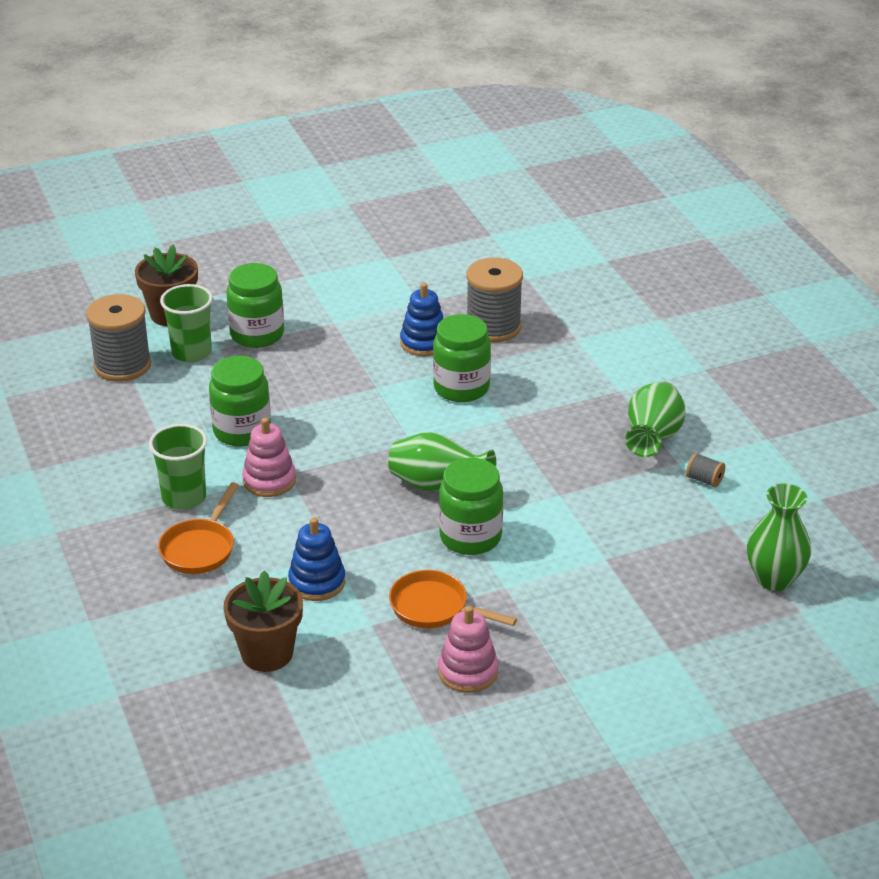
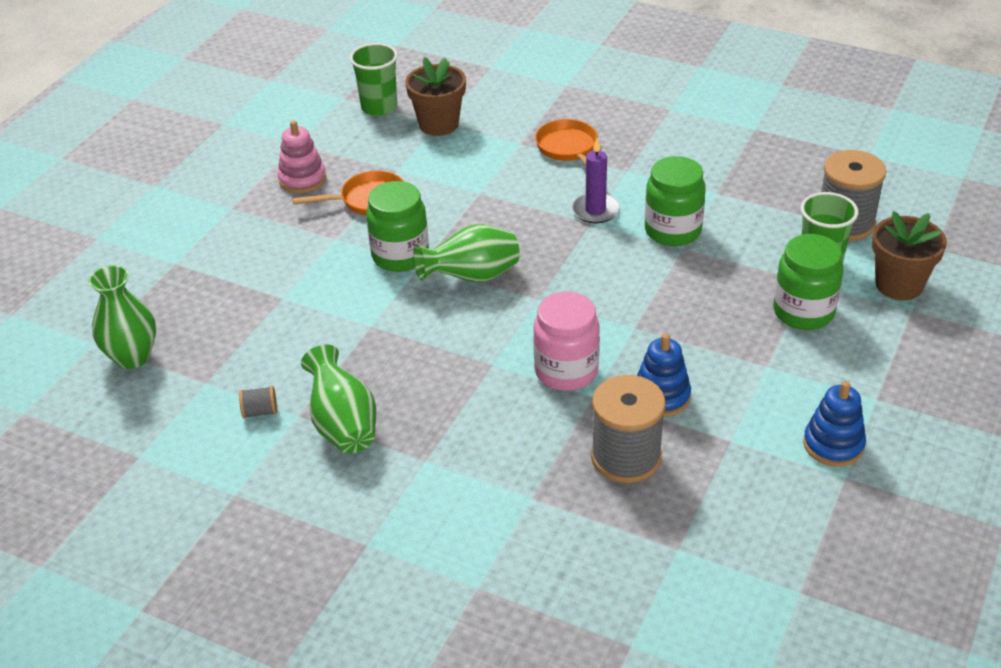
camera: 140 degrees right, 5 degrees up
(184, 498) = (631, 168): green cup -> green cup (379, 107)
(269, 480) = (595, 210): pink stacking toy -> purple candle
(317, 582) = (465, 172): blue stacking toy -> blue stacking toy (833, 445)
(461, 388) = (566, 371): green jar -> pink jar

